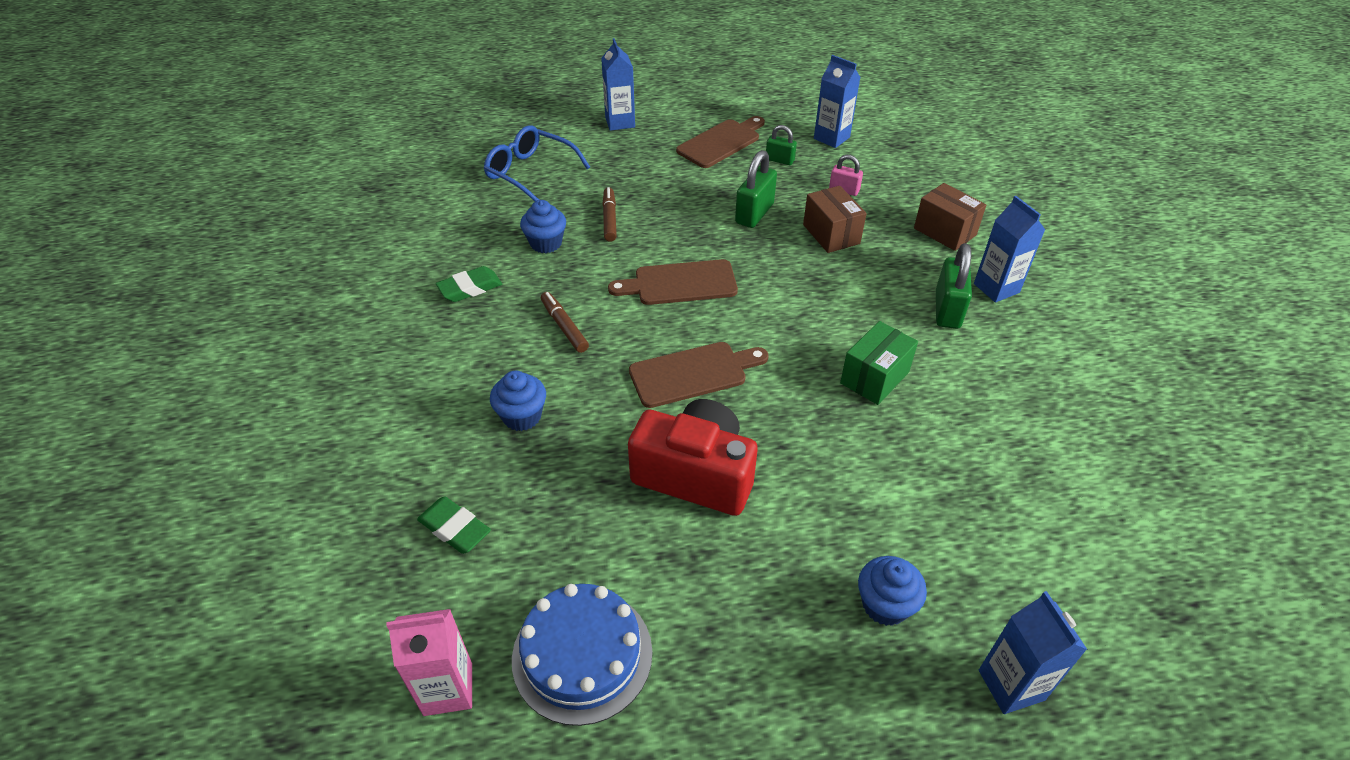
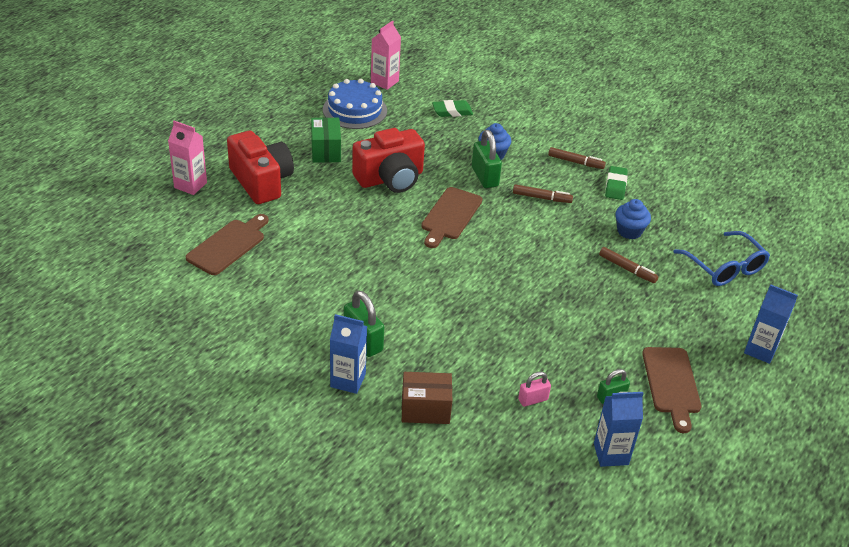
camera: 130 degrees right, 5 degrees down
(454, 340) = (575, 162): none -> brown marker
(530, 172) = (725, 267): blue glasses -> blue glasses turned 75 degrees clockwise
(680, 283) = (526, 256): brown cutting board -> brown cutting board (228, 245)
(754, 213) = (558, 334): green padlock -> green padlock (484, 177)
(831, 234) = (493, 352): brown box -> none
(874, 377) = (361, 270): green box -> green box (326, 151)
(885, 605) = (261, 181): blue cupcake -> red camera
(1011, 685) = (190, 185): blue carton -> pink carton

